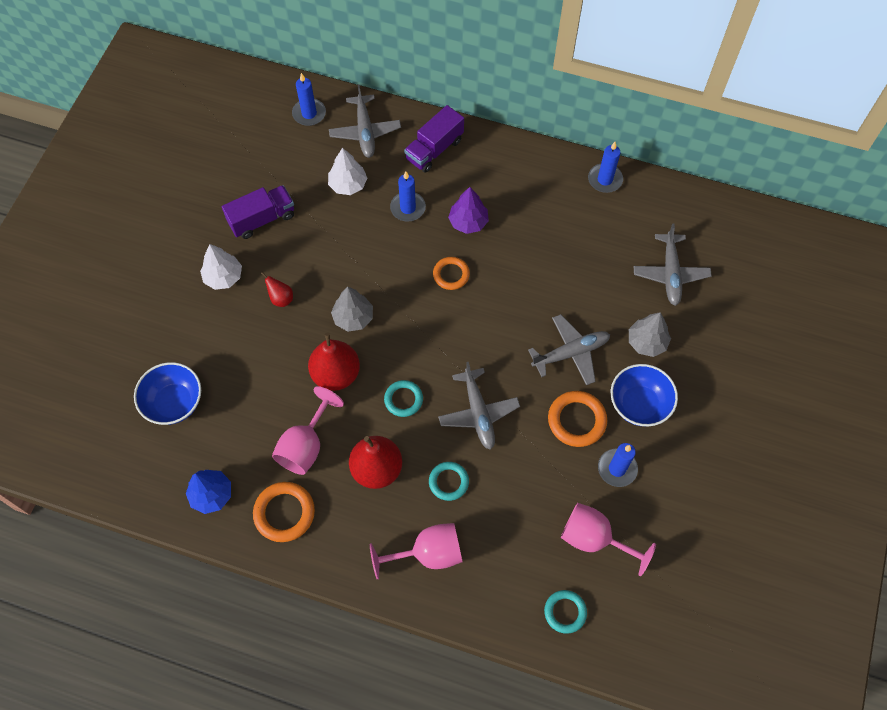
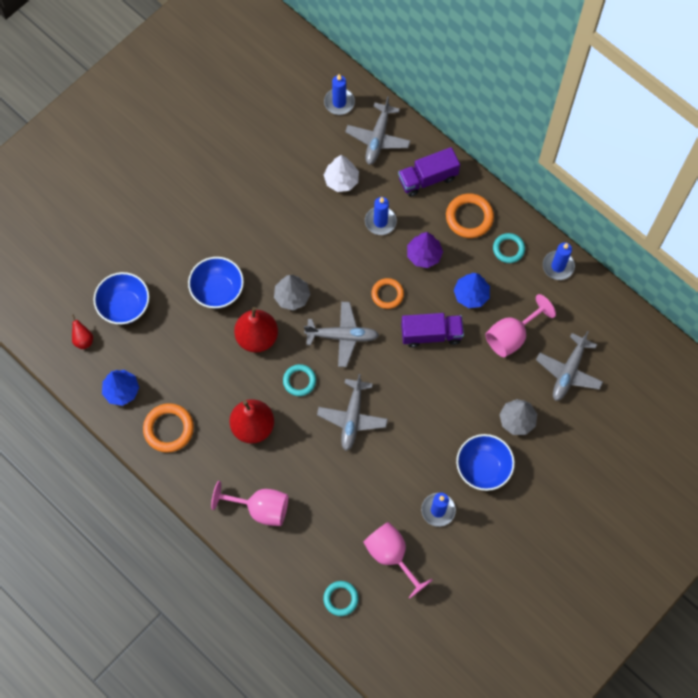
camera: 25 degrees right, 5 degrees up
(223, 277) = (206, 218): white tree -> none
(262, 219) = (258, 181): purple truck -> purple truck (431, 334)
(270, 344) = (217, 290): none -> blue bowl
(281, 298) = (243, 256): red pear -> red pear (83, 340)
(305, 446) = (208, 384): pink goblet -> pink goblet (512, 336)
(448, 482) = (302, 461): turquoise ring -> turquoise ring (508, 249)
(535, 240) = (471, 295): none -> blue tree
(571, 353) = (450, 402): grey plane -> grey plane (342, 336)
(576, 420) = (426, 458): orange ring -> orange ring (469, 217)

